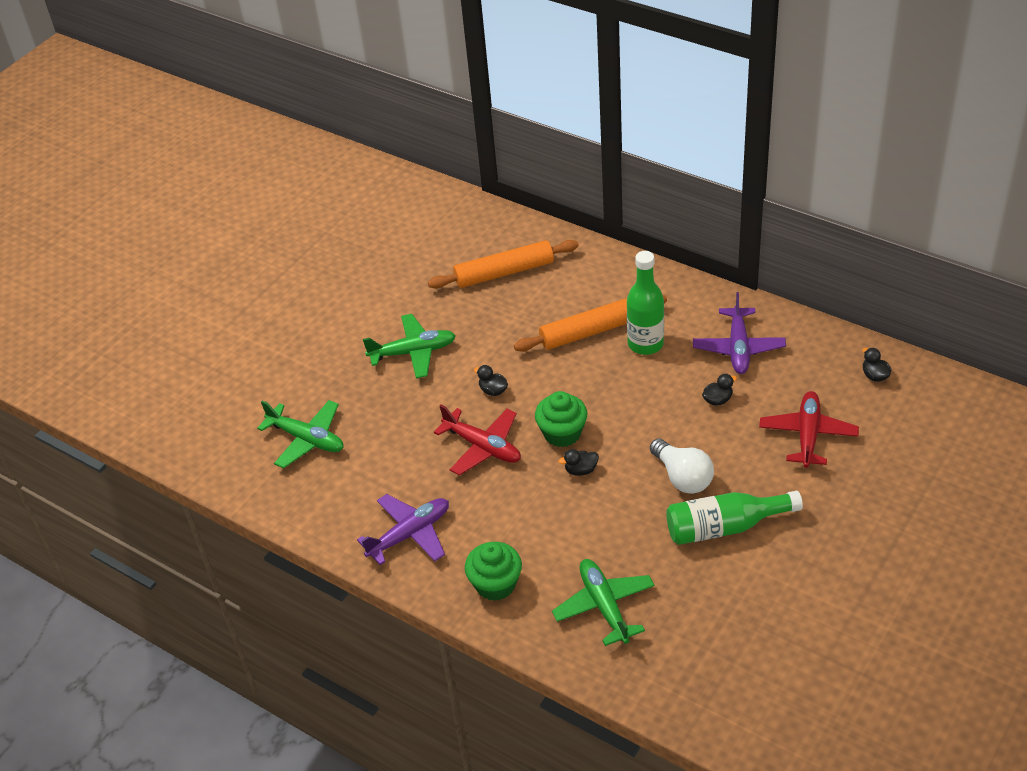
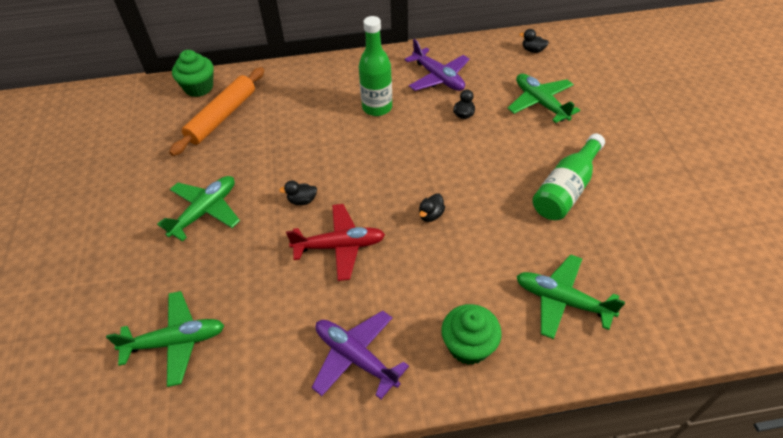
camera: 45 degrees left, 5 degrees up
(410, 534) = (355, 357): purple plane -> purple plane turned 60 degrees counterclockwise
(562, 433) = (388, 198): green cupcake -> green cupcake (199, 87)
(591, 331) = (330, 120): orange rolling pin -> none
(682, 477) = (502, 175): white light bulb -> none
(807, 435) = (540, 103): red plane -> green plane

